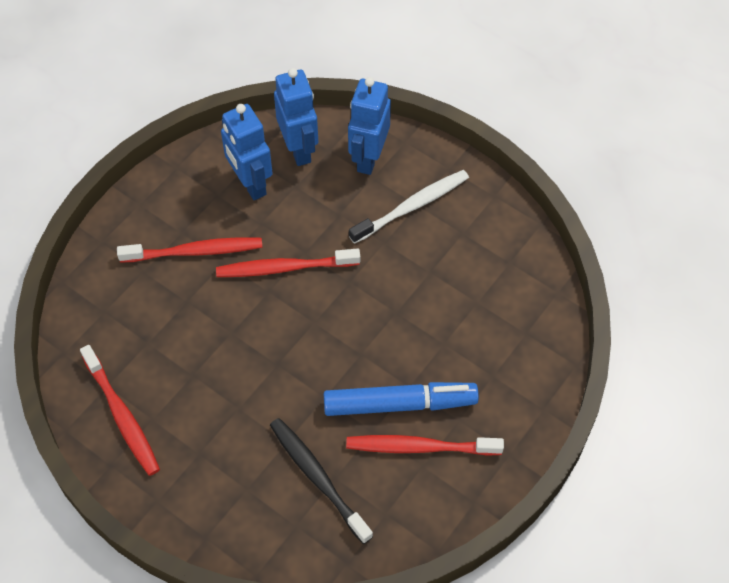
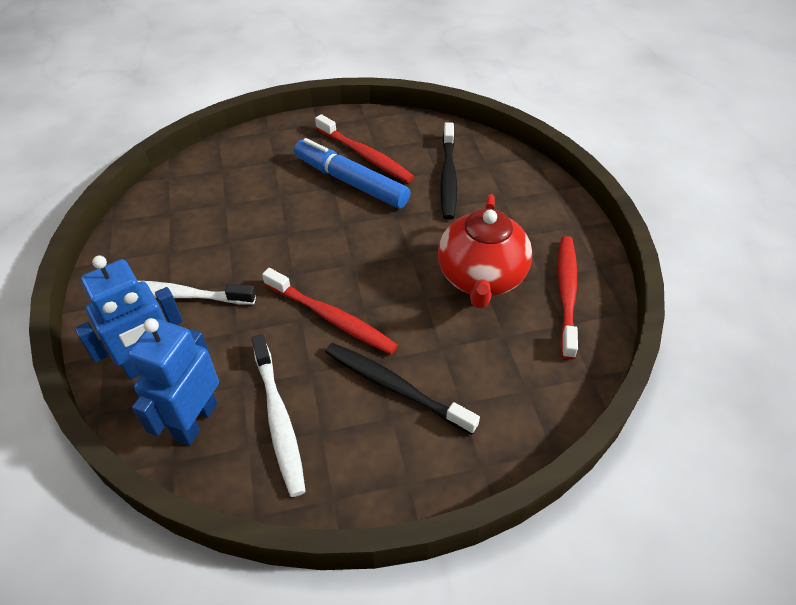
camera: 140 degrees left, 10 degrees down
(194, 251) = (395, 387): red toothbrush -> black toothbrush
(201, 381) = (481, 278): none -> red teapot
(250, 184) = (278, 419): blue robot -> white toothbrush

